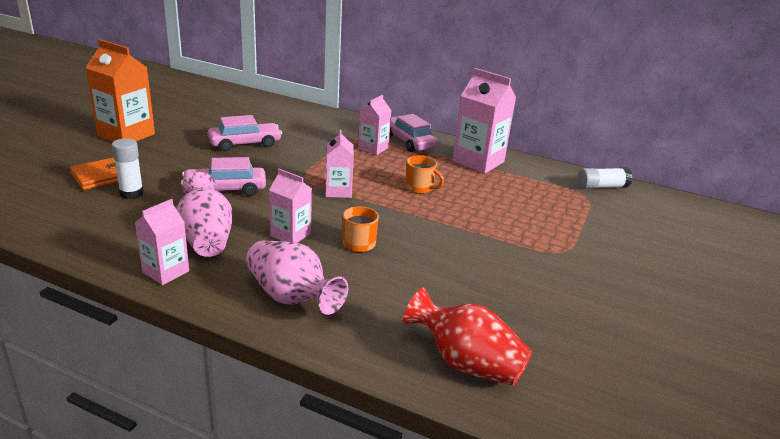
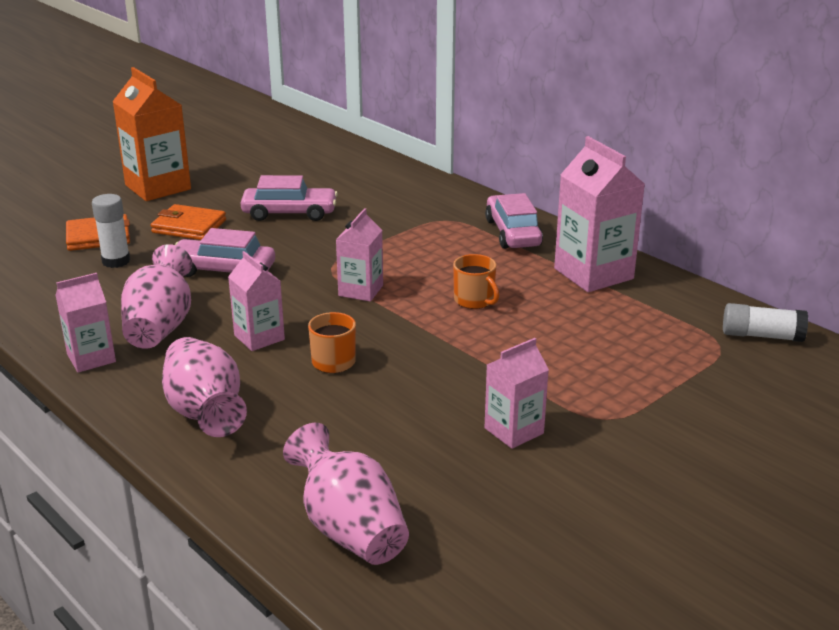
camera: 25 degrees right, 0 degrees up
(173, 161) = (189, 226): none -> orange wallet
(373, 148) = (454, 237): pink carton -> pink carton (514, 431)
(466, 363) = (349, 528): red vase -> pink vase

